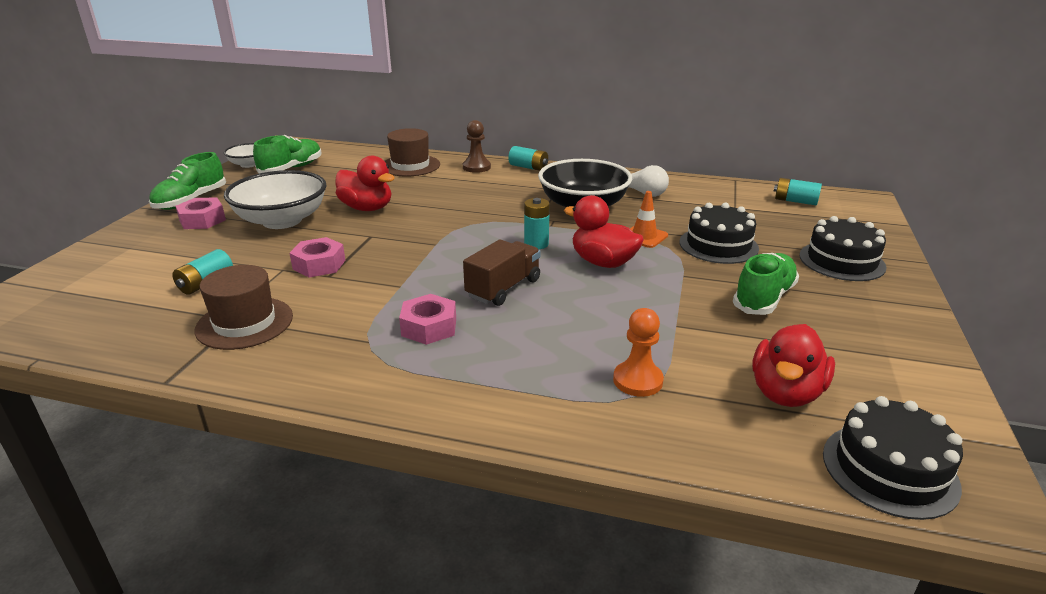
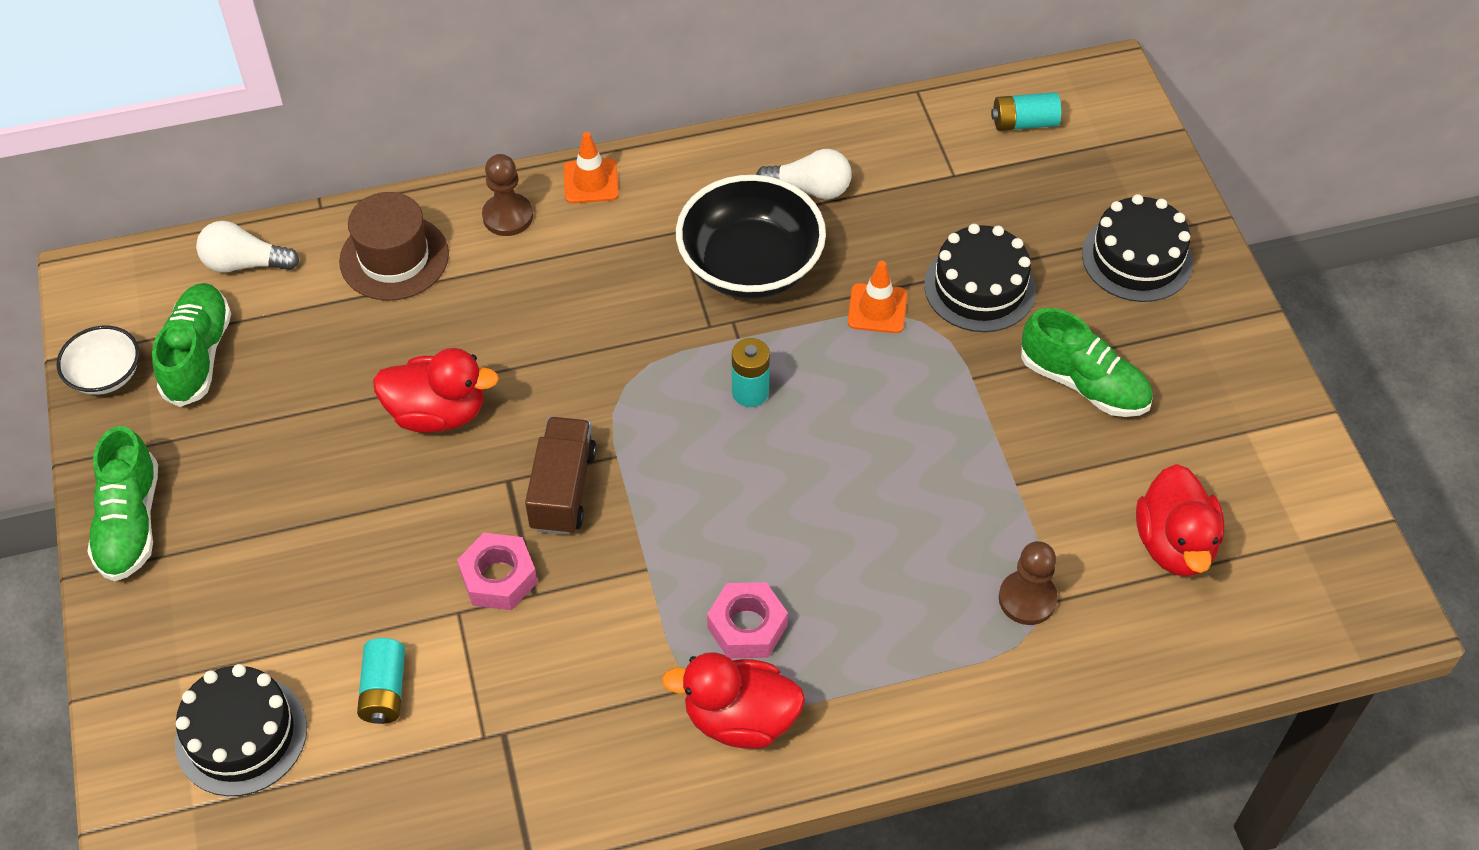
camera: 30 degrees left, 25 degrees up
(202, 220) = (211, 562): pink nut -> none
(244, 323) = (519, 733): brown hat -> none
(282, 221) = (339, 505): white bowl -> none
(346, 153) = (244, 263): none -> white light bulb
(503, 288) = (778, 510): brown truck -> brown truck (563, 489)
(528, 167) = (591, 181): turquoise battery -> orange traffic cone
(603, 262) = (862, 395): red duck -> red duck (740, 719)
(637, 380) = (1027, 599): orange pawn -> brown pawn
(763, 298) = (1083, 383): green shoe -> green shoe turned 120 degrees clockwise
(889, 469) = (1299, 607): black cake -> black cake (241, 735)

